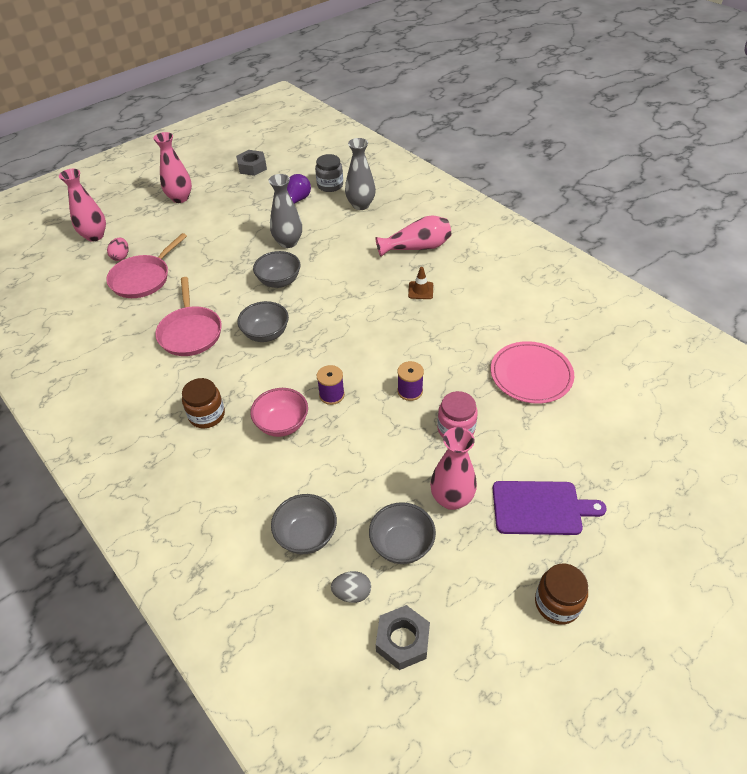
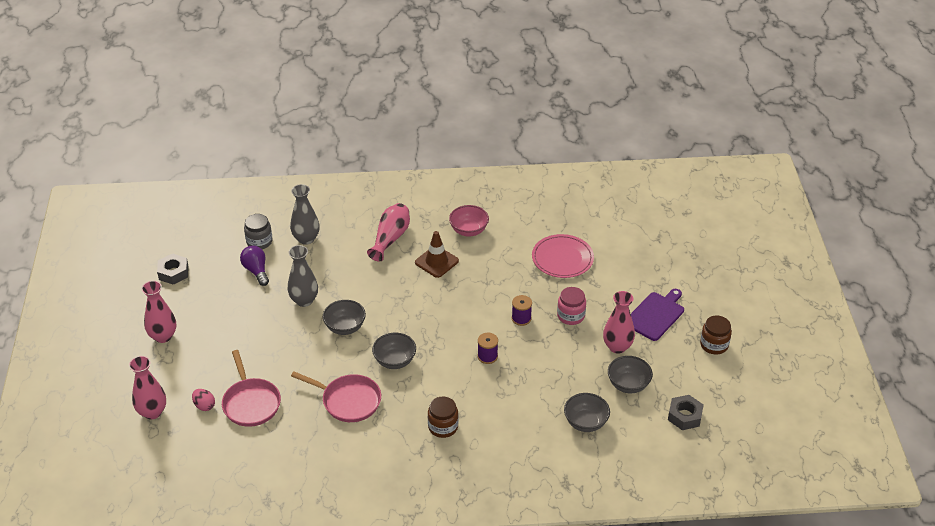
camera: 55 degrees left, 5 degrees down
(282, 424) = (489, 392): pink bowl -> pink bowl (469, 230)
(352, 593) = (640, 422): grey egg -> none
(420, 290) = (436, 262): brown traffic cone -> brown traffic cone, size x1.62

